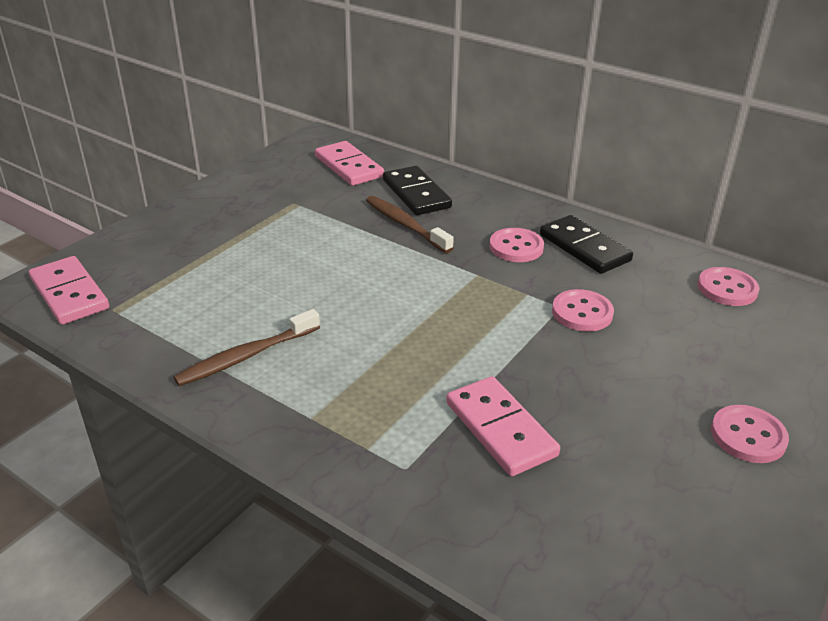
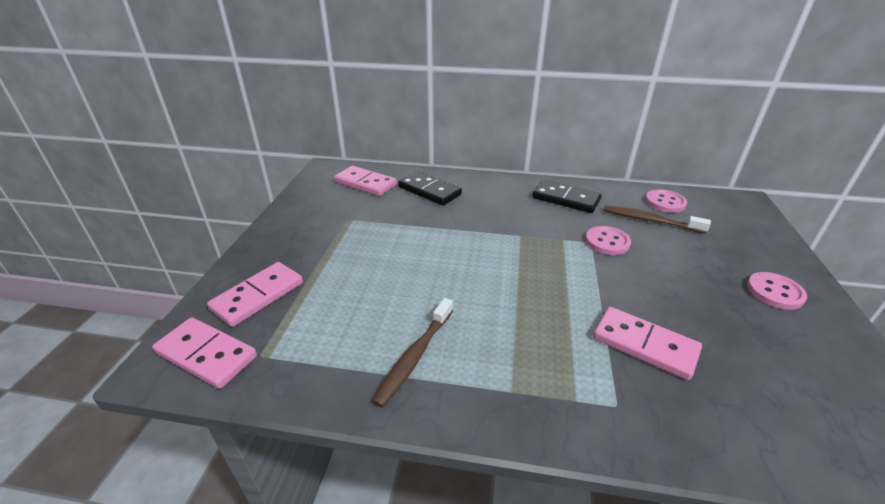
camera: 25 degrees left, 0 degrees up
(148, 256) = (258, 296): none -> pink domino
(406, 225) = (442, 214): brown toothbrush -> brown toothbrush (650, 220)
(516, 247) = (526, 210): pink button -> none

